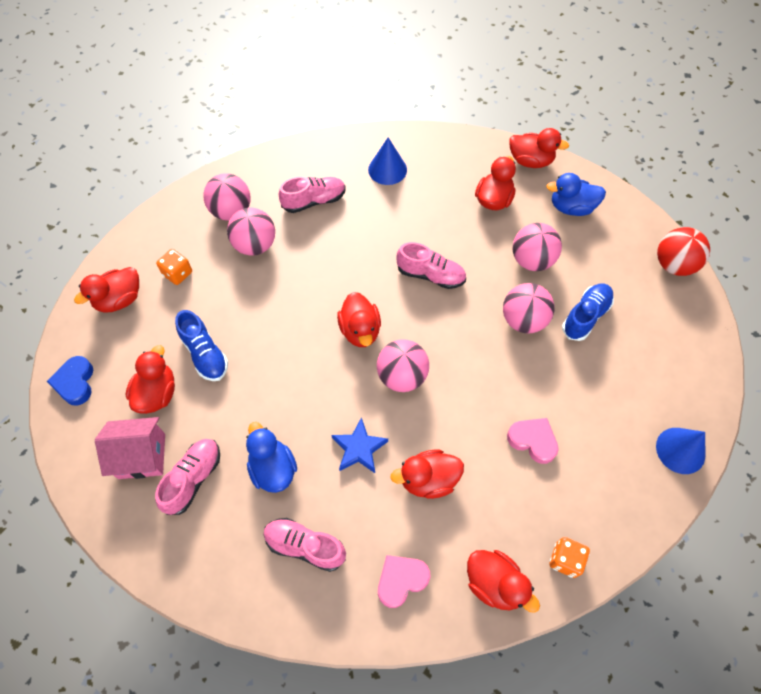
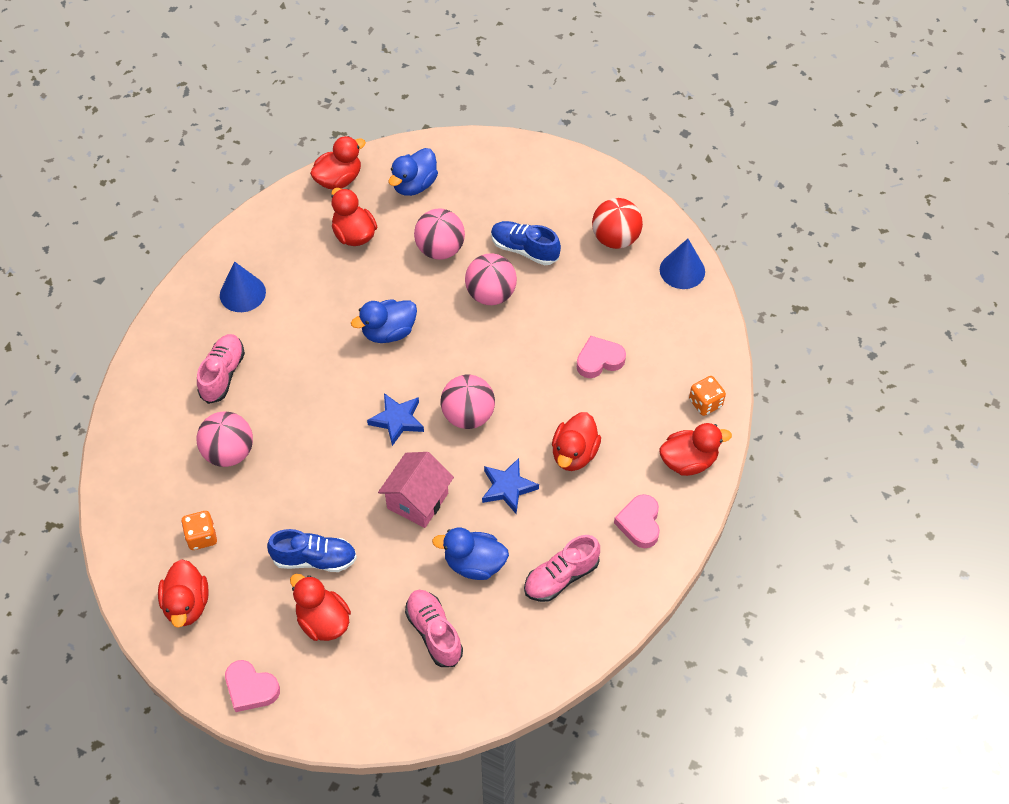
camera: 55 degrees left, 5 degrees down
(75, 383) = (251, 688): blue heart -> pink heart
(142, 456) = (378, 665): pink house -> pink house (417, 500)
(231, 211) = (169, 451): pink ball -> none
(360, 330) = (397, 420): red duck -> blue star
(431, 275) = (388, 332): pink shoe -> blue duck
(585, 316) = (524, 249): blue shoe -> blue shoe turned 45 degrees counterclockwise
(673, 265) = (530, 157): red ball -> red ball (615, 239)

